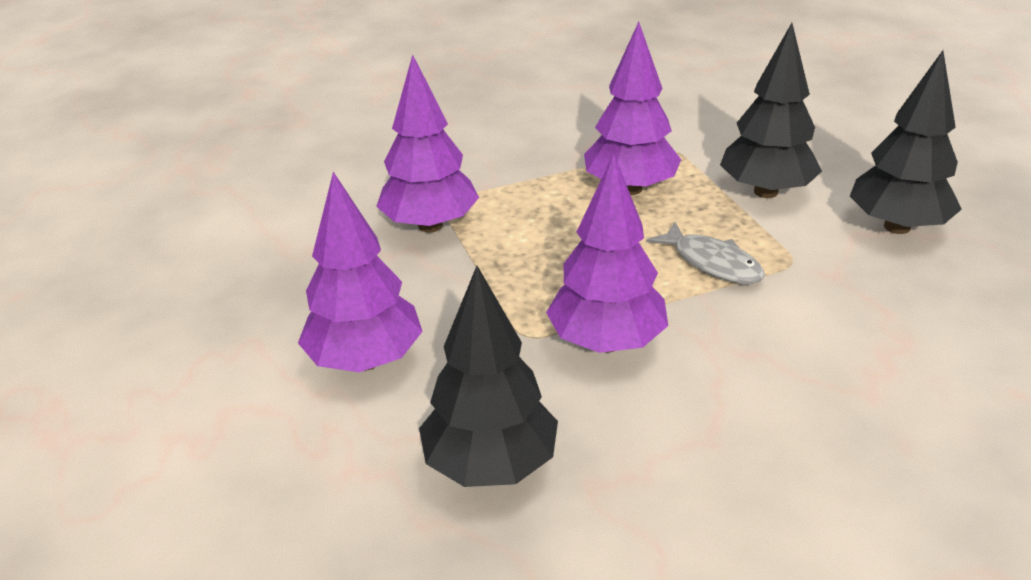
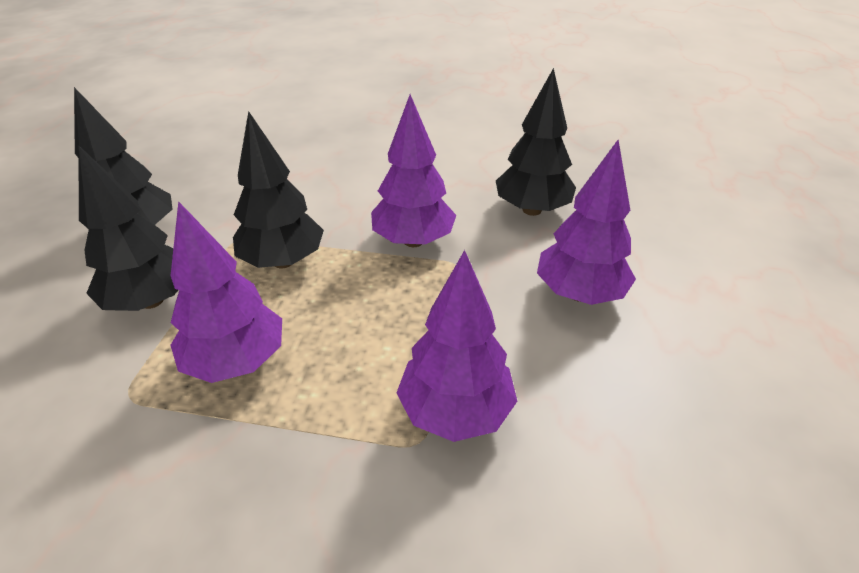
camera: 150 degrees left, 5 degrees up
(712, 263) = (283, 261): grey fish -> black tree

